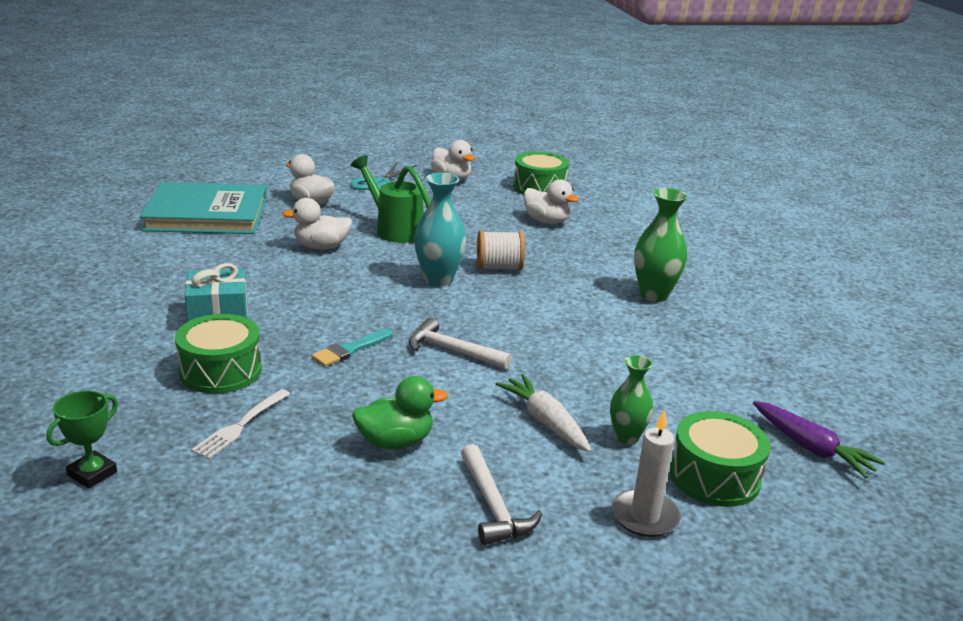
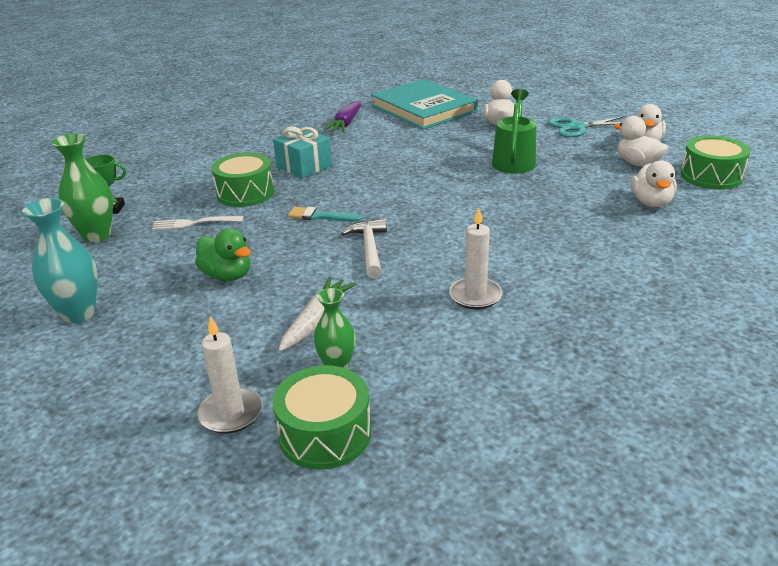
camera: 60 degrees right, 5 degrees up
(321, 247) = (442, 152): white duck -> white duck (637, 163)
(438, 280) = (465, 204): turquoise vase -> turquoise vase (79, 313)
(493, 506) = (185, 340): white hammer -> none
(499, 267) = (527, 216): white spool -> none
(591, 338) = (475, 296): none -> white candle
(654, 295) = (608, 298): green vase -> green vase (97, 235)
(811, 448) = (442, 484): purple carrot -> purple carrot (346, 123)

